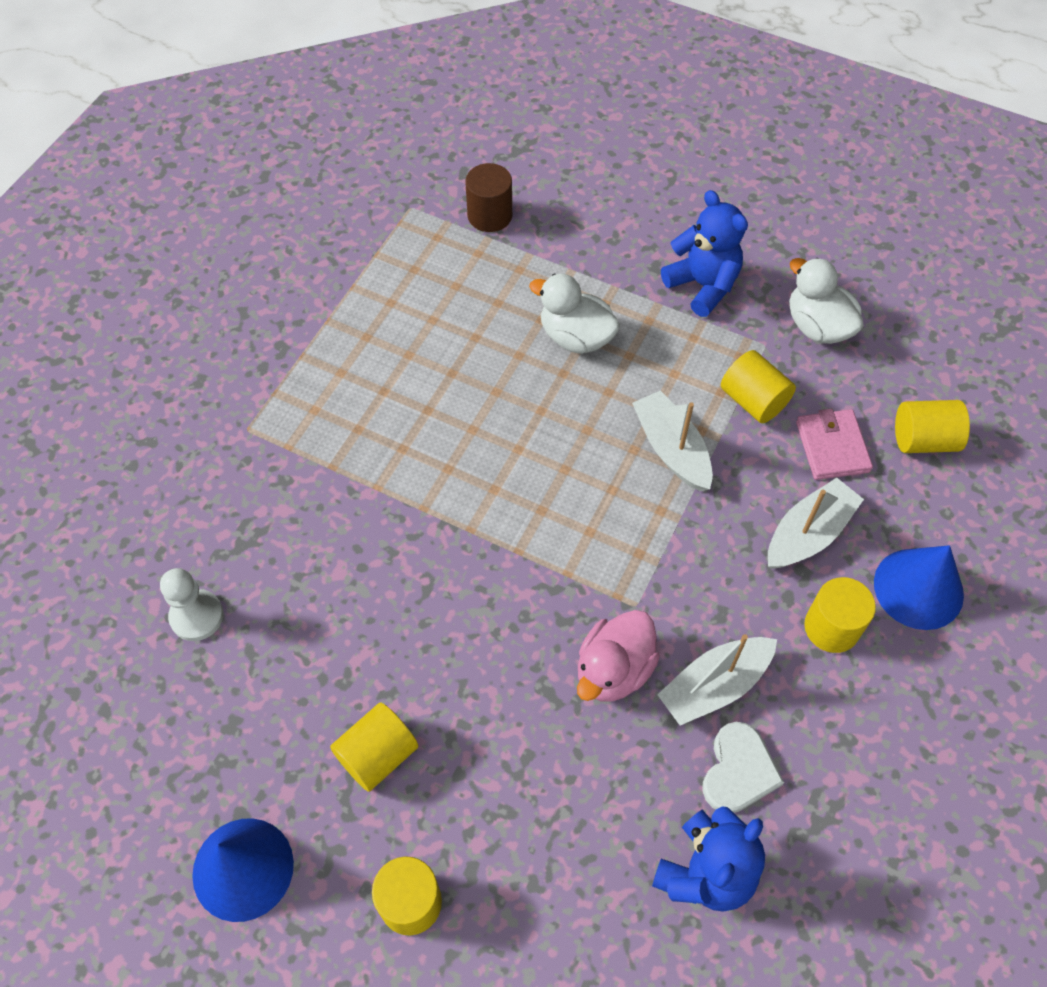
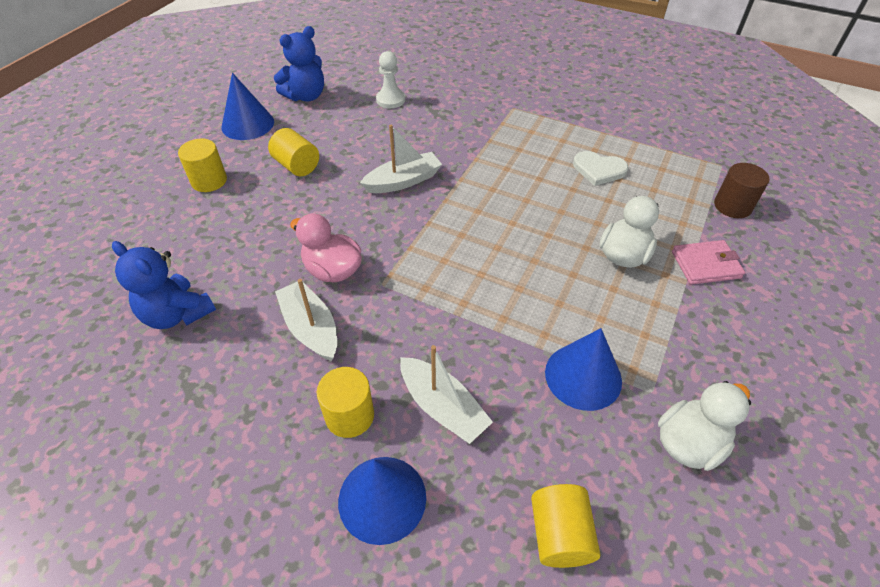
camera: 90 degrees right, 10 degrees down
(672, 449) = (522, 312): white boat -> white boat (403, 181)
(703, 285) = (710, 345): blue teddy bear -> blue teddy bear (306, 96)
(738, 770) = (242, 338): white heart -> white heart (599, 170)
(753, 400) = (583, 376): yellow cylinder -> blue cone
(832, 447) = (539, 439): pink wallet -> pink wallet (705, 265)

